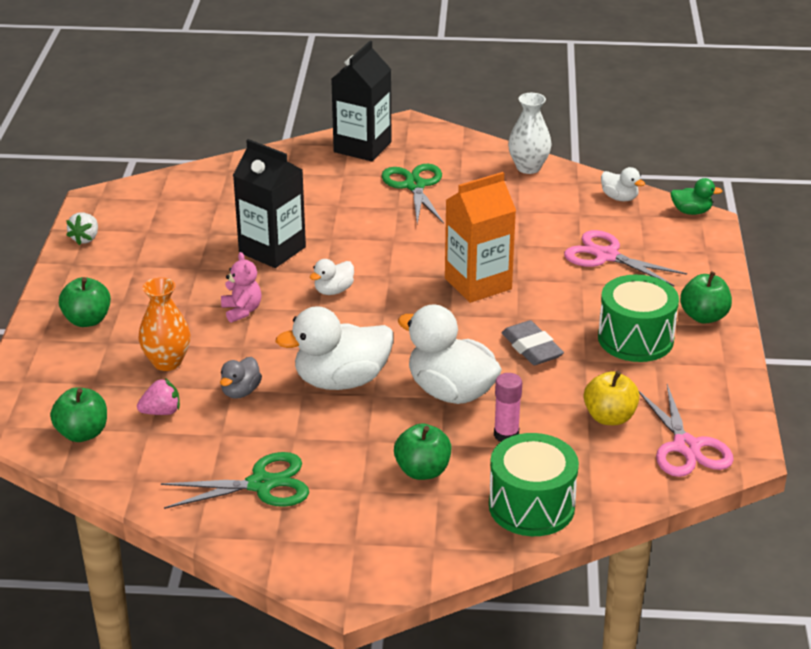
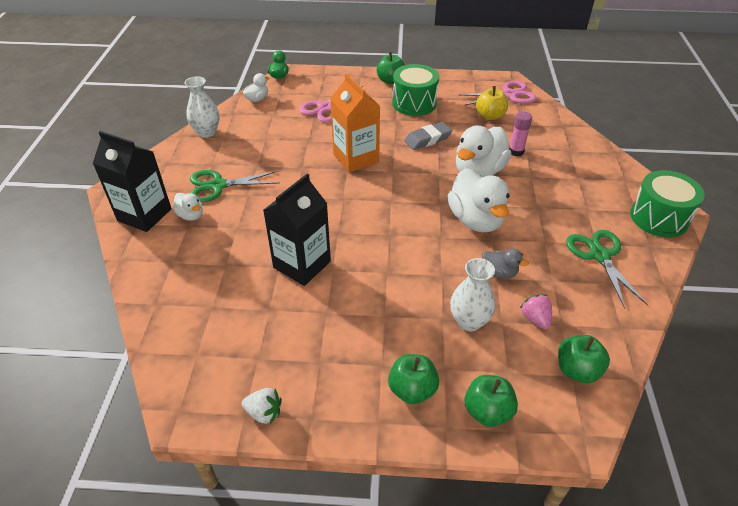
camera: 90 degrees left, 10 degrees up
(167, 362) = (469, 321): orange vase -> white vase
(242, 311) = (392, 278): pink teddy bear -> none
(333, 290) = (363, 226): white duck -> white duck (191, 215)
(422, 471) = (560, 184): green apple -> green apple (487, 411)
(531, 506) = (576, 145): green drum -> green drum (659, 218)

